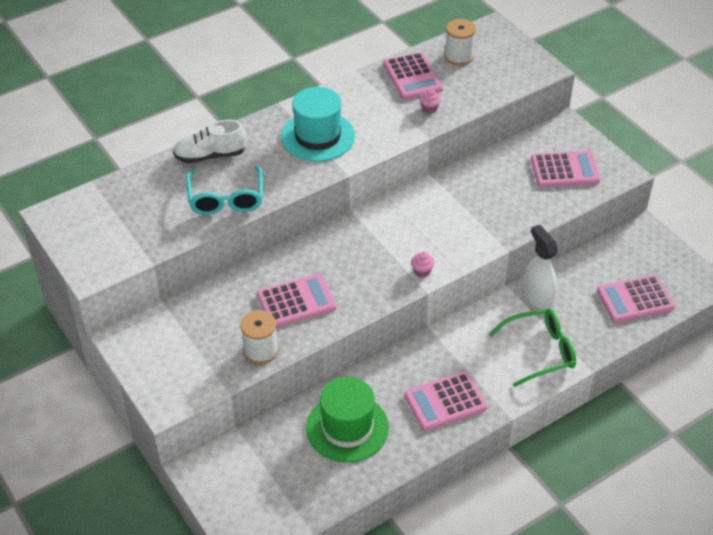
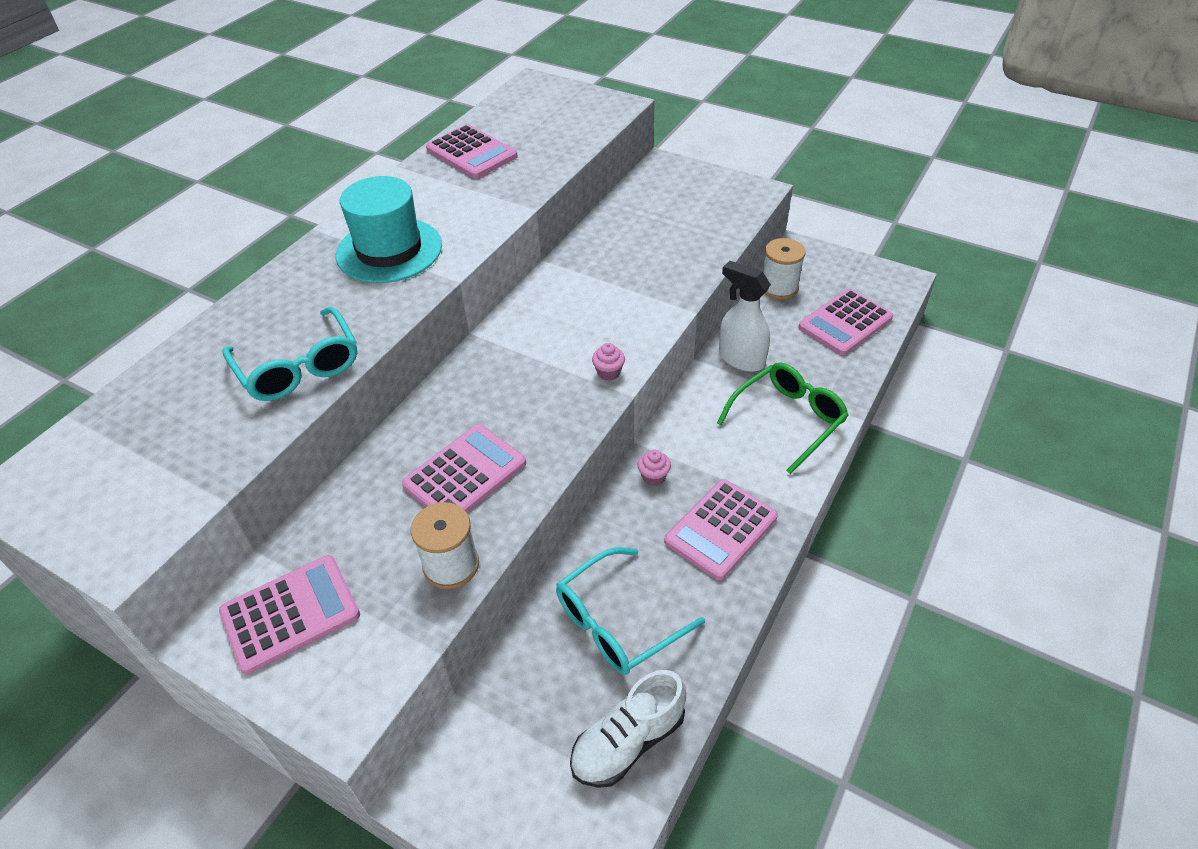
camera: 25 degrees left, 0 degrees up
(210, 155) = (247, 320): white shoe -> white shoe (628, 741)
(347, 427) = (617, 622): green hat -> turquoise glasses
(429, 108) = (514, 178): pink cupcake -> pink cupcake (653, 477)
(458, 56) = (513, 119): white spool -> white spool (779, 287)
(564, 170) = (695, 207): pink calculator -> pink calculator (290, 614)

